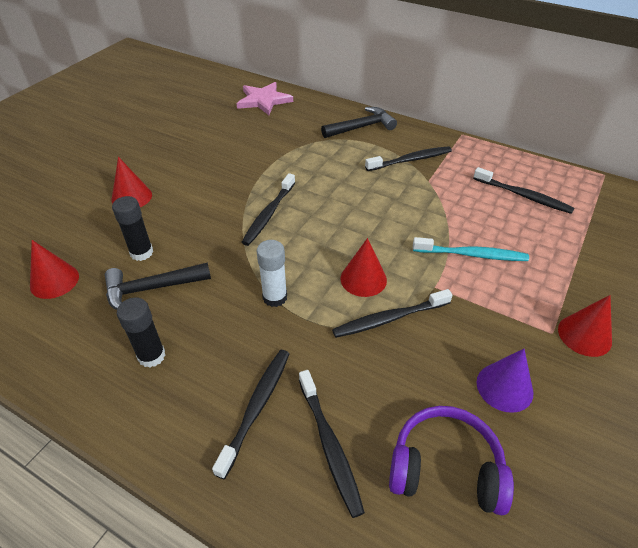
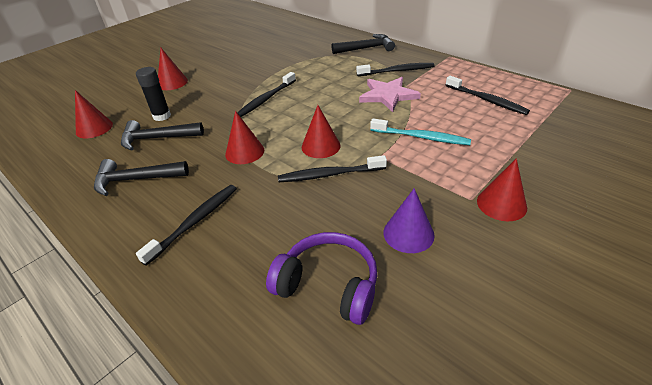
camera: 15 degrees right, 5 degrees down
(151, 356) = (135, 180): black glue stick -> black hammer
(263, 100) = (297, 29): pink star -> pink star (388, 95)
(275, 297) = (244, 152): white glue stick -> red cone
(329, 445) = (239, 254): black toothbrush -> none

